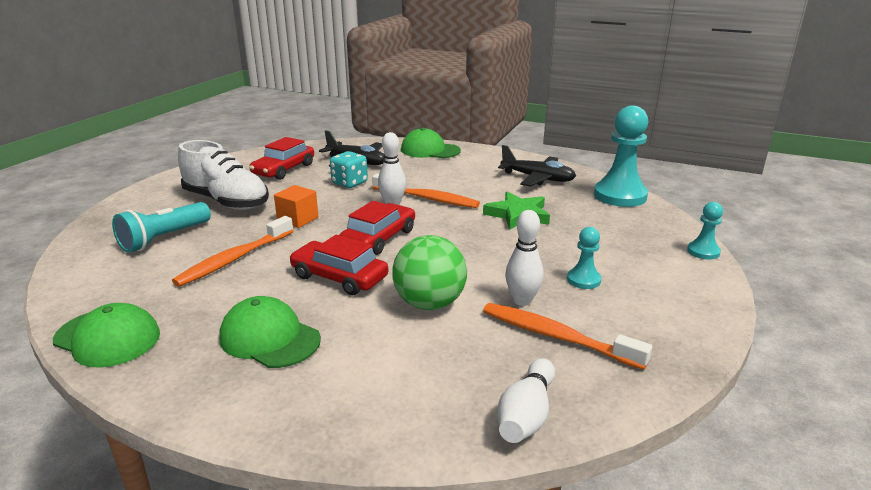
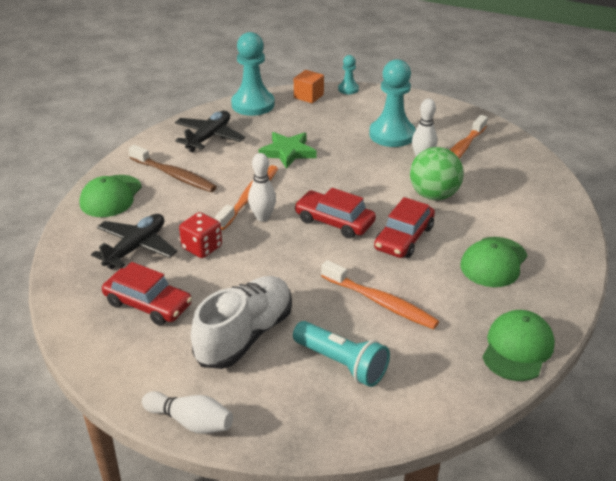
camera: 90 degrees left, 10 degrees up
(298, 219) = (294, 274): orange cube -> orange cube (308, 96)
(349, 183) = (202, 248): turquoise dice -> red dice
(464, 168) = (174, 175): none -> brown toothbrush
(526, 415) = (533, 165): white bowling pin -> white bowling pin (191, 422)
(583, 280) = (392, 135): turquoise pawn -> turquoise pawn, size x2.01

